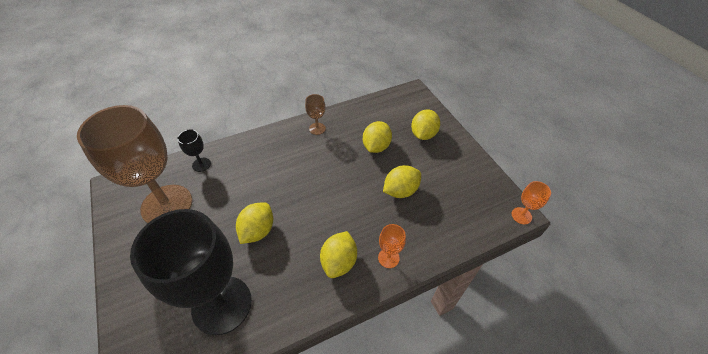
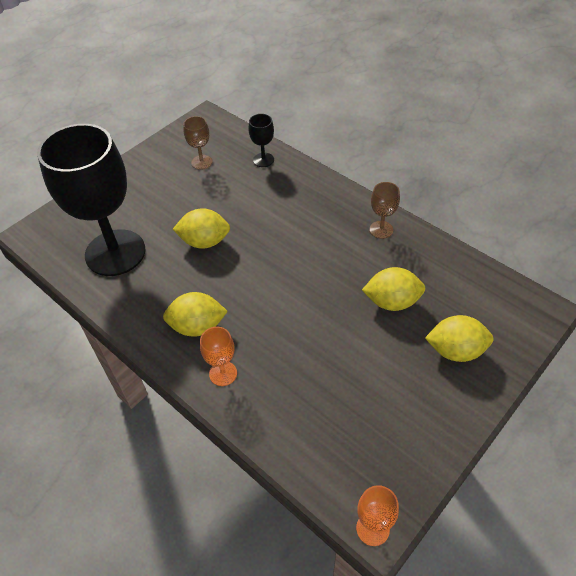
camera: 70 degrees right, 0 degrees up
(167, 205) = (202, 162): brown goblet -> brown goblet, size x0.40
(400, 191) = (331, 354): yellow lemon -> none

